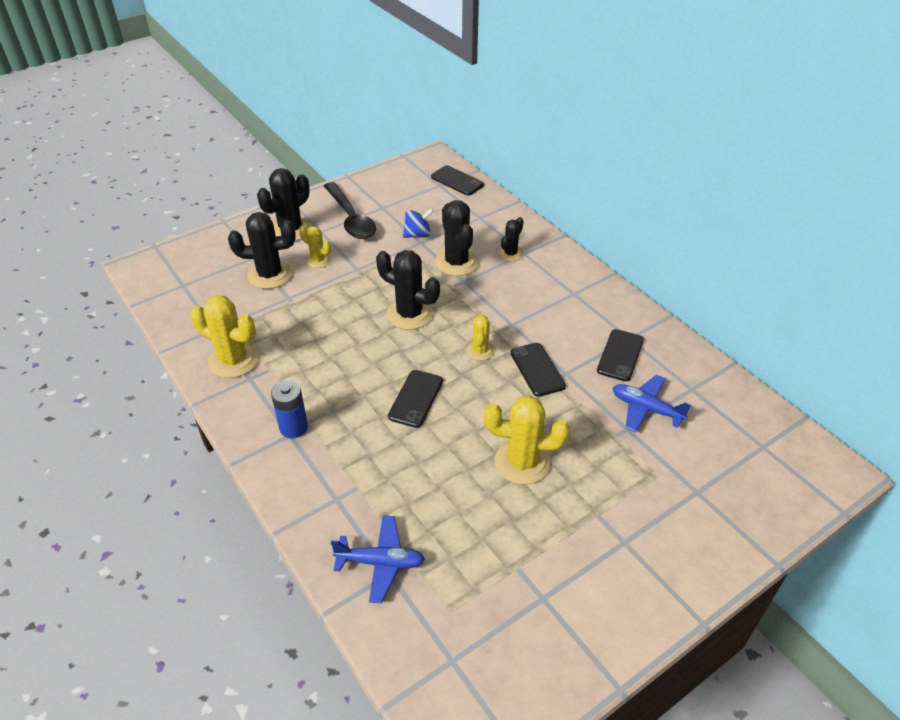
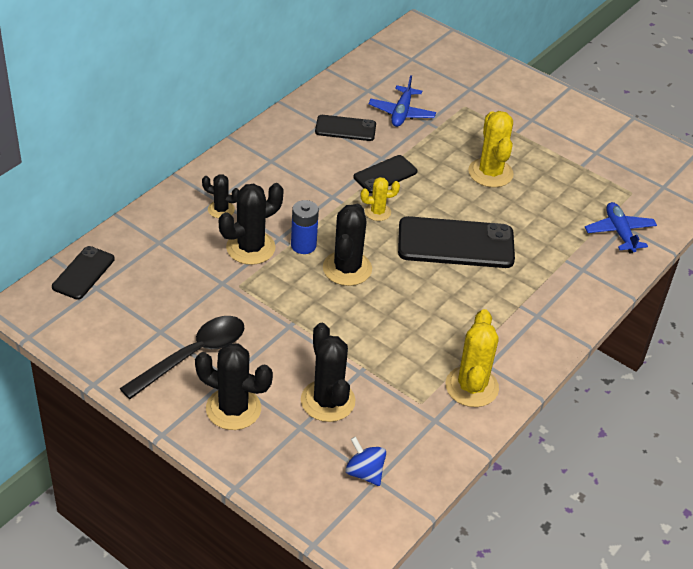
camera: 110 degrees left, 0 degrees up
(293, 427) = (529, 315): blue battery -> blue battery (303, 245)
(318, 260) = (286, 364): yellow cactus -> none
(416, 398) = (455, 243): black phone -> black phone, size x1.78
(418, 234) = (208, 288): blue spinning top -> blue spinning top (364, 472)

